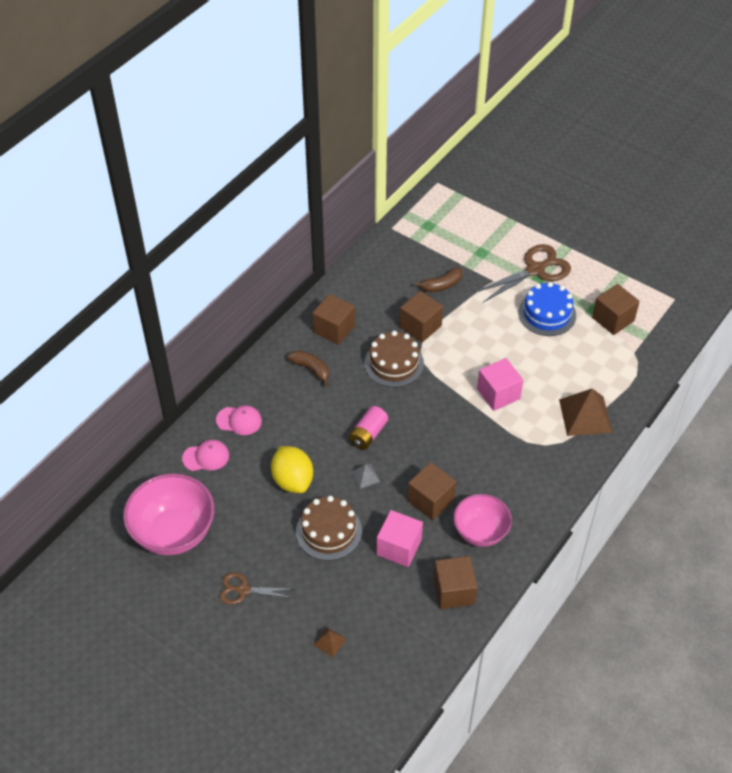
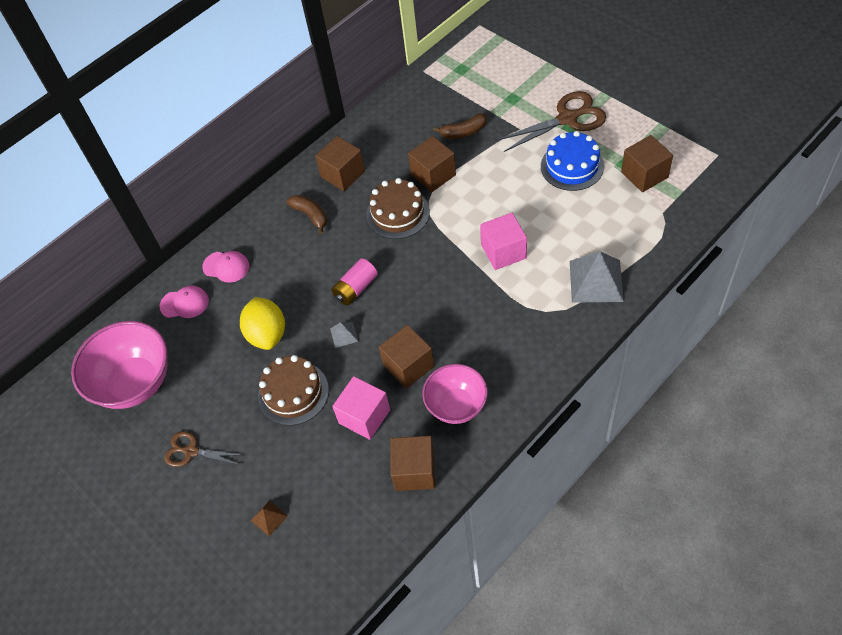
camera: 15 degrees right, 5 degrees up
(585, 416) = (596, 281): brown pyramid -> grey pyramid

